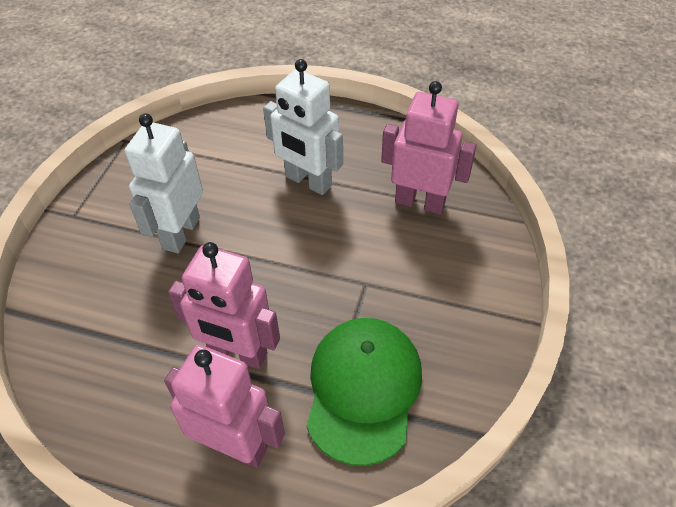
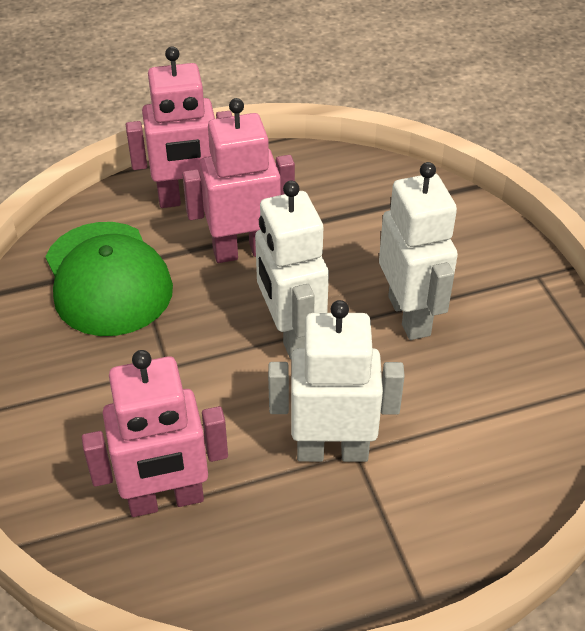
camera: 145 degrees right, 5 degrees down
(267, 262) = (290, 334): none -> white robot

